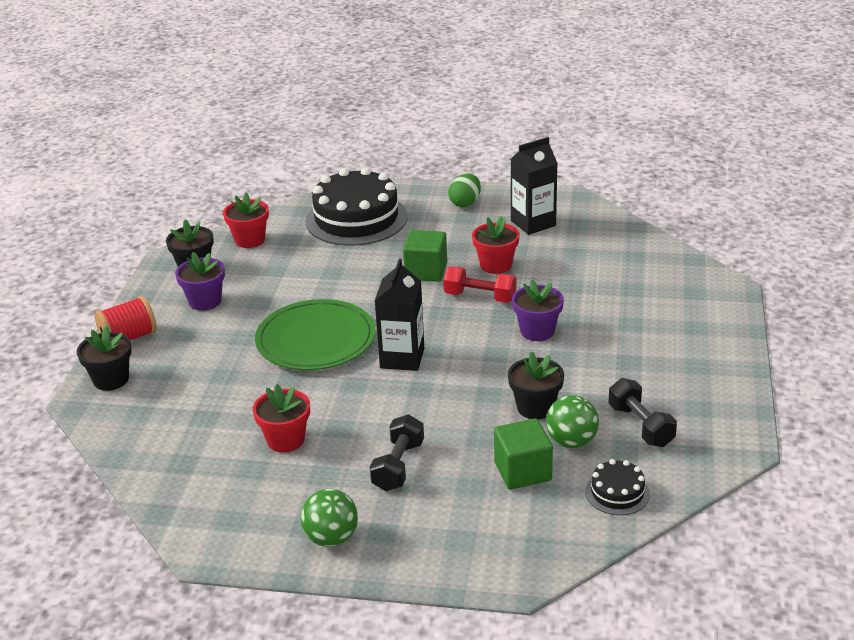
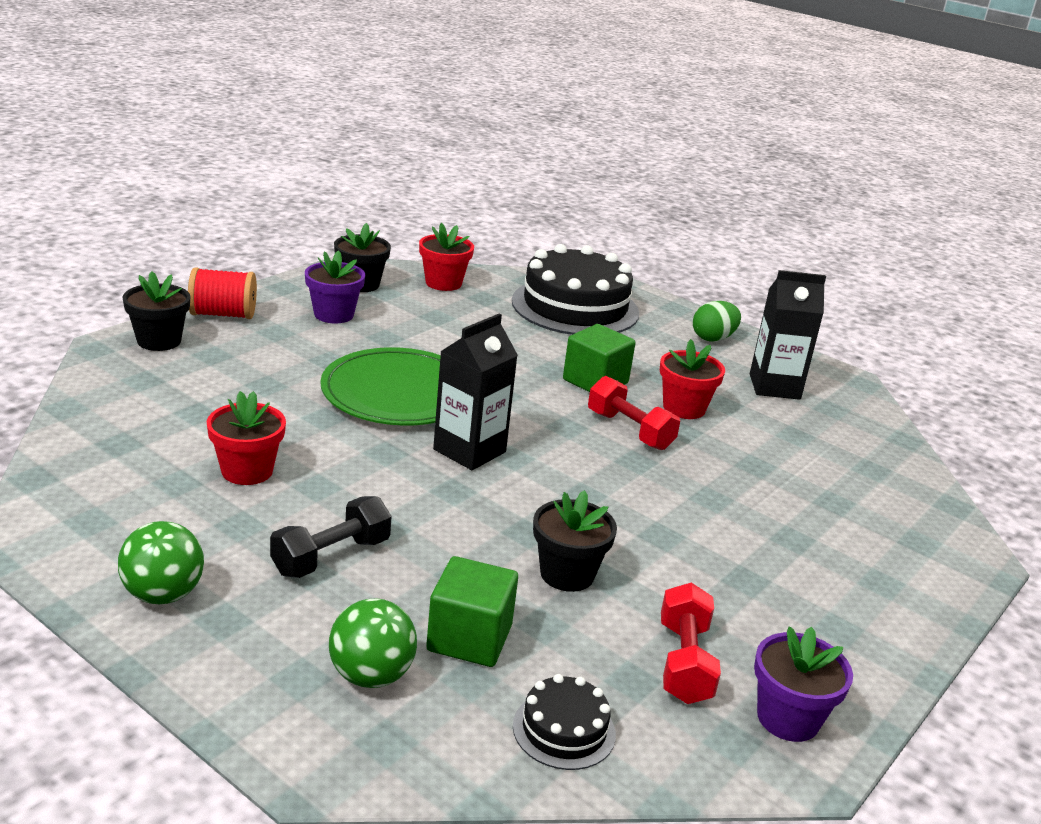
camera: 25 degrees right, 5 degrees down
(537, 331) = (661, 494): purple flower pot -> purple flower pot (788, 718)
(571, 441) = (570, 635): green ball -> green ball (371, 675)
(640, 426) = (684, 662): black dumbbell -> red dumbbell

